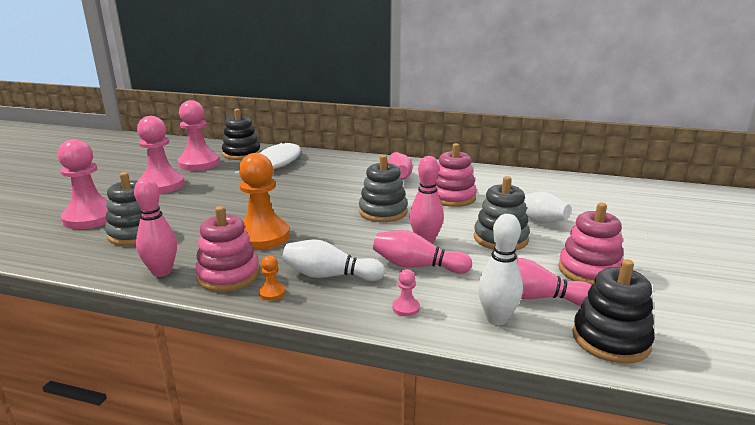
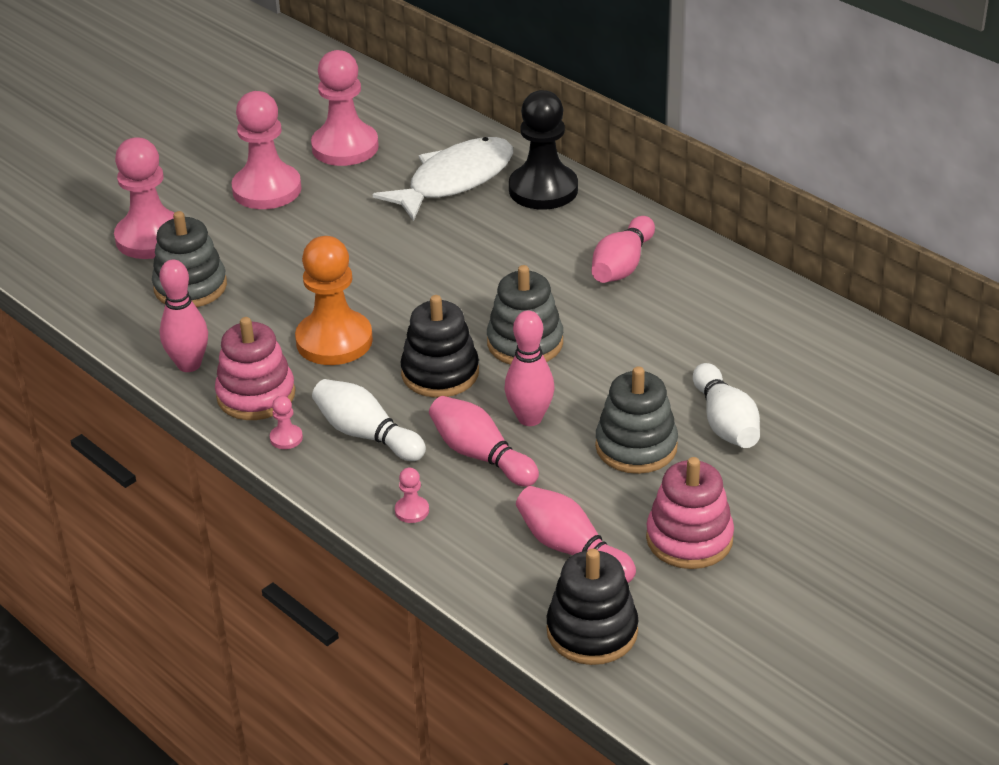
camera: 30 degrees right, 15 degrees up
(241, 154) = (423, 137): black stacking toy -> black stacking toy (440, 373)
(272, 293) = (286, 438): orange pawn -> pink pawn
(326, 159) = (543, 189): none -> black pawn
(452, 198) = (655, 344): pink stacking toy -> none
(496, 319) = (497, 561): white bowling pin -> none

